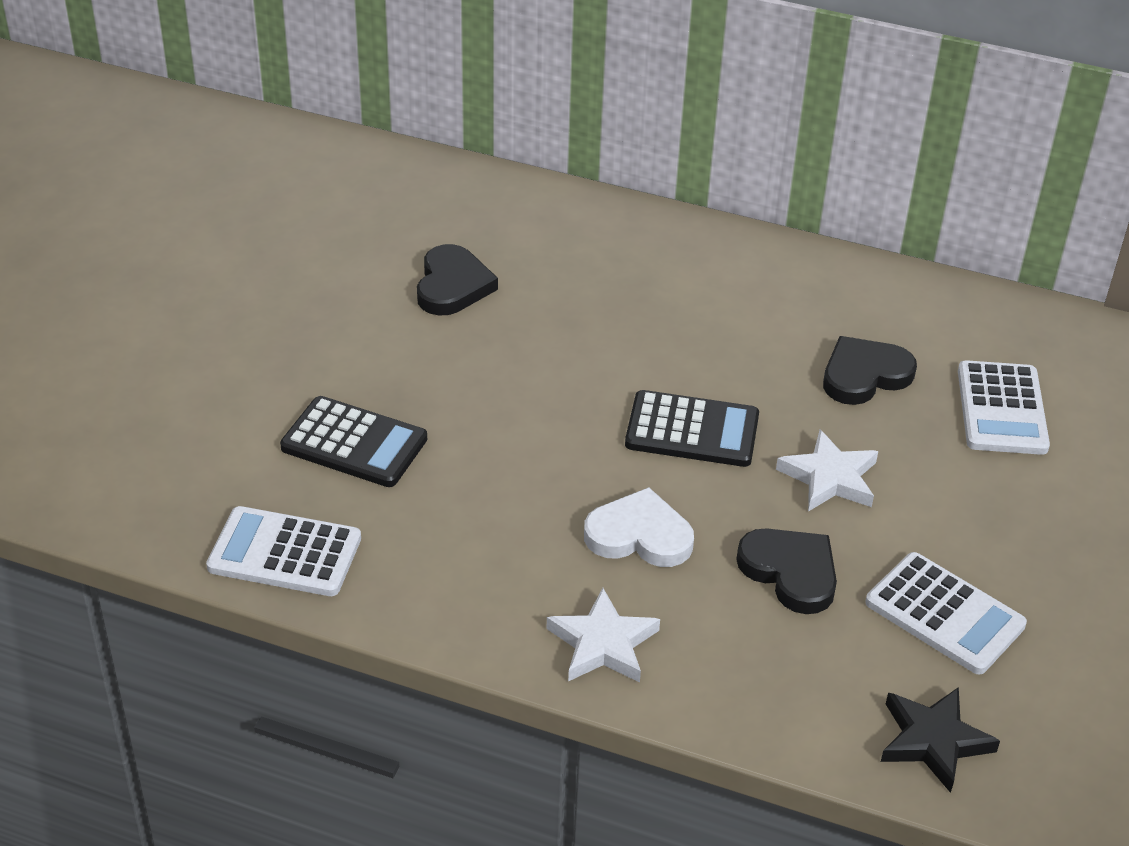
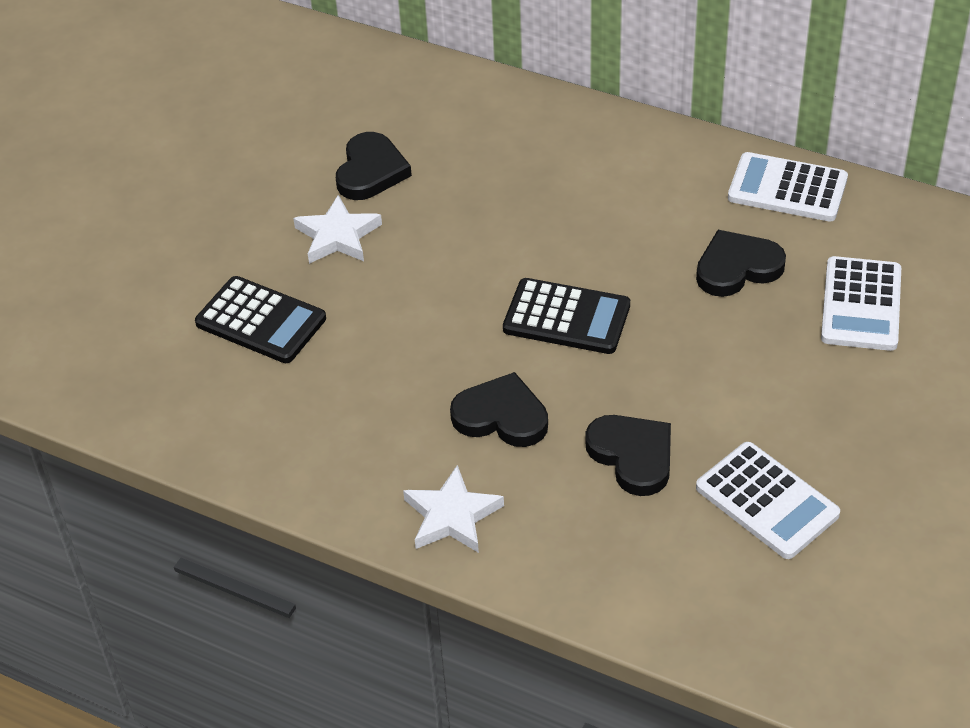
camera: 10 degrees right, 5 degrees up
(285, 553) = (186, 421): white calculator -> white calculator (787, 188)
(639, 535) = (501, 416): white heart -> black heart
(829, 478) = (685, 367): white star -> white star (337, 236)
(933, 741) = (733, 618): black star -> none

